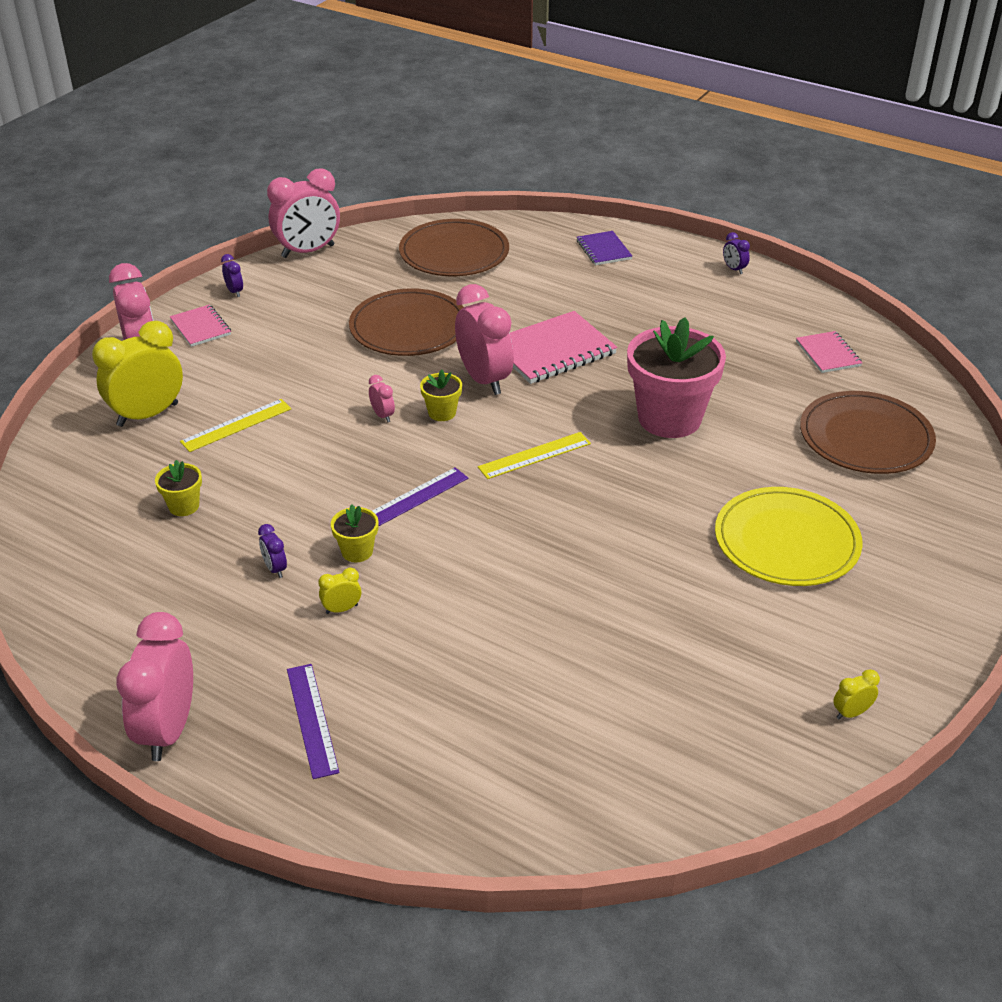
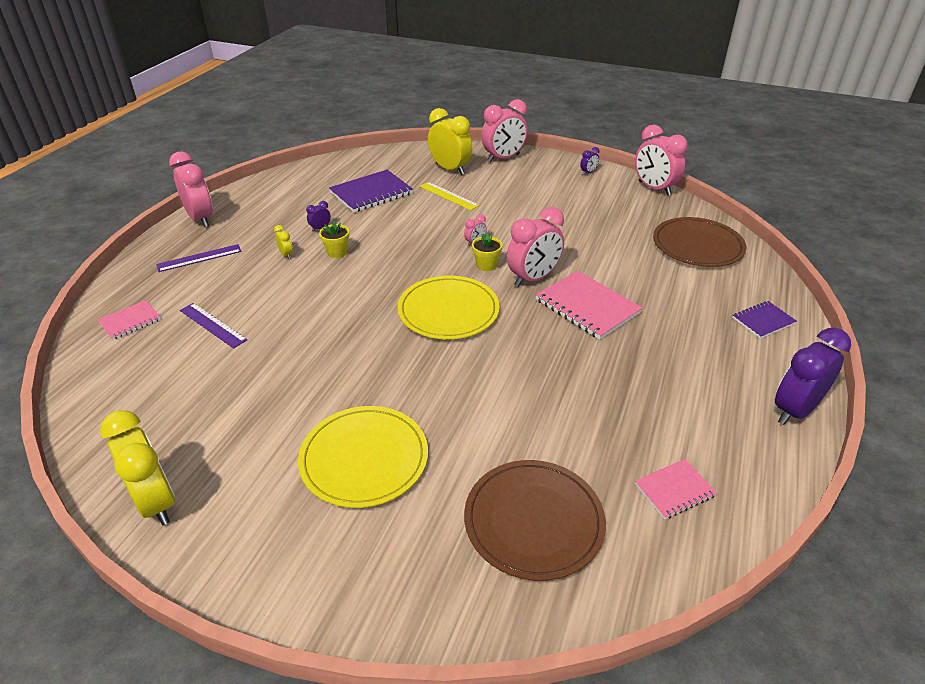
camera: 80 degrees right, 0 degrees up
(168, 730) = (200, 219): pink clock -> pink clock turned 60 degrees clockwise
(184, 506) = (371, 193): yellow flower pot -> purple notebook
(201, 327) = (543, 169): pink notebook -> pink notebook (130, 321)
(409, 327) = (583, 239): brown plate -> none
(414, 498) = (390, 266): purple ruler -> purple ruler (212, 325)
(534, 455) = (448, 311): yellow ruler -> yellow plate
(669, 418) = (518, 378): pink flower pot -> none
(734, 269) = (794, 410): purple clock -> purple clock, size x2.33
(851, 713) = (156, 502): yellow clock -> yellow clock, size x2.33

